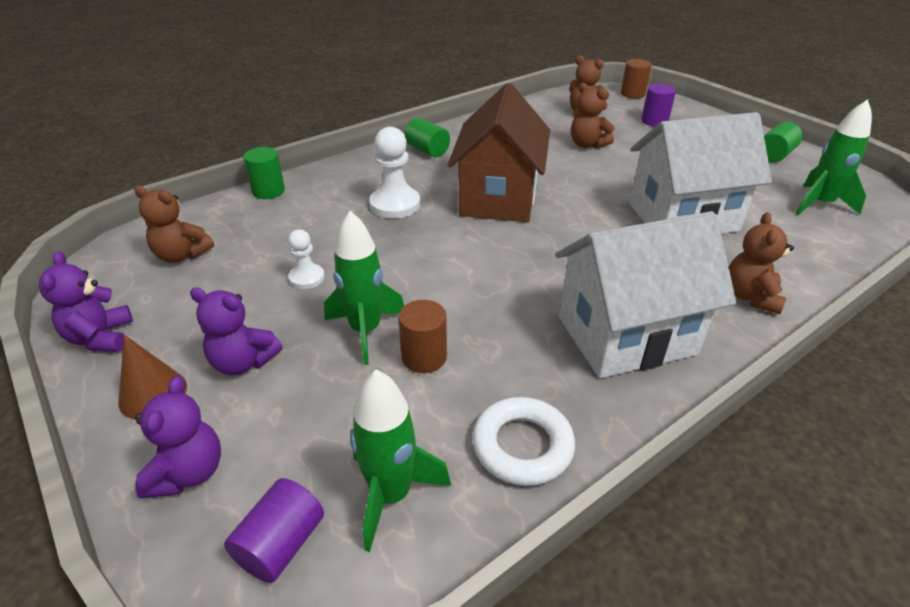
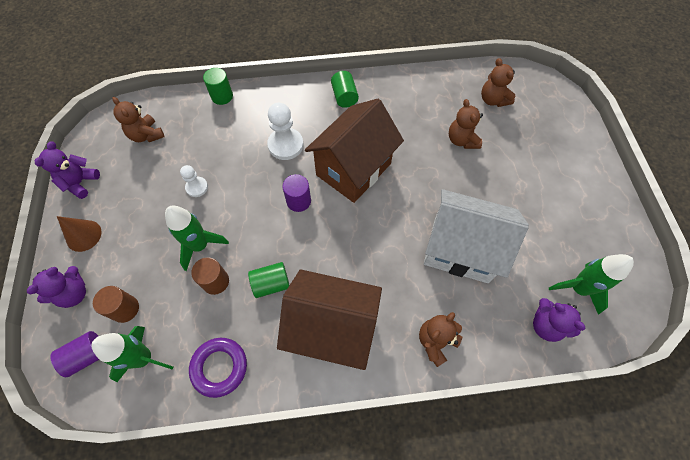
camera: 30 degrees right, 25 degrees up
(243, 362) = (131, 236): purple teddy bear -> purple teddy bear (546, 325)
(522, 446) = (219, 367): white ring -> purple ring
(626, 335) = (332, 328): white house -> brown house
(632, 94) = (555, 92): brown cylinder -> brown cylinder (125, 309)
(654, 121) = (540, 135): purple cylinder -> purple cylinder (298, 201)
(774, 155) = (600, 220): green cylinder -> green cylinder (271, 284)

